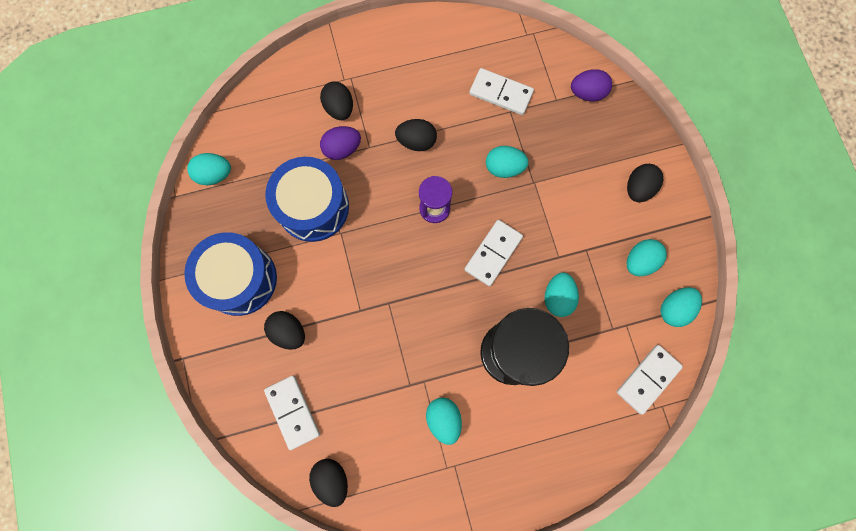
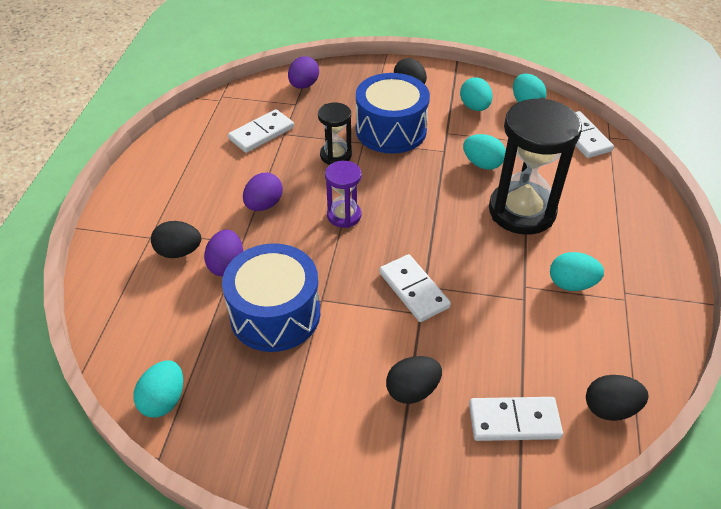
camera: 65 degrees left, 30 degrees down
(240, 279) = (318, 420): blue drum -> blue drum (391, 130)
(416, 141) = (264, 205): black egg -> purple egg
(493, 253) = (416, 190): white domino -> white domino (414, 290)
(504, 167) = (335, 155): turquoise egg -> black hourglass

